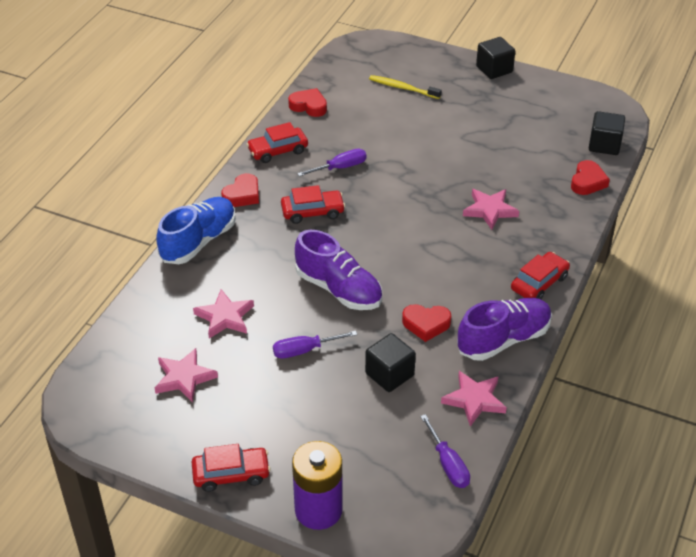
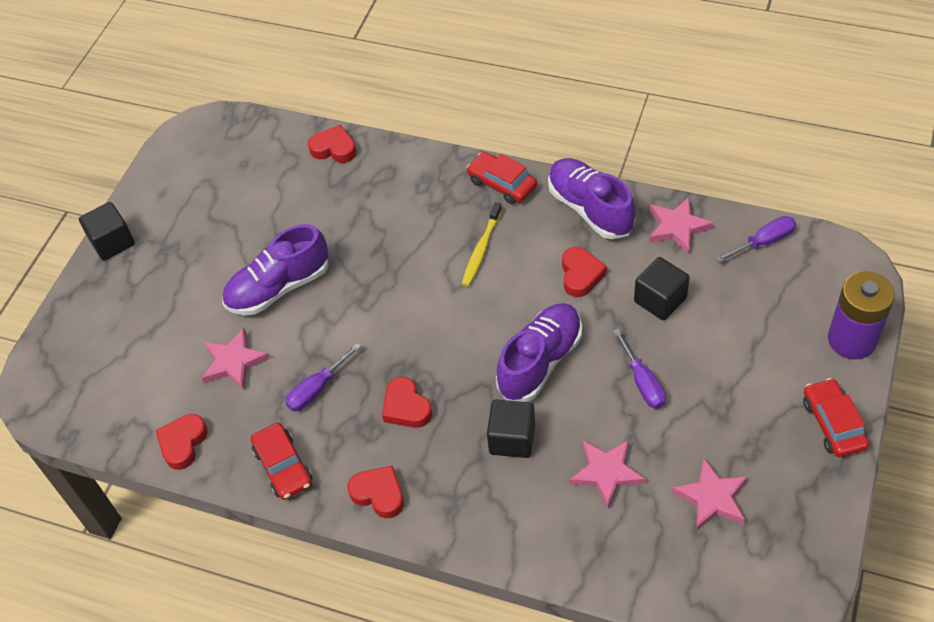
camera: 90 degrees left, 10 degrees up
(198, 241) = (476, 530): blue shoe -> none
(312, 212) = (406, 407): red car -> red heart
(340, 168) = (317, 388): purple screwdriver -> purple screwdriver turned 105 degrees counterclockwise
(403, 88) = (147, 337): yellow toothbrush -> yellow toothbrush (481, 249)
(438, 150) = (279, 287): none -> purple shoe
(490, 210) = (389, 231): pink star -> pink star (234, 362)
(604, 145) = (268, 135): black cube -> black cube (512, 439)

